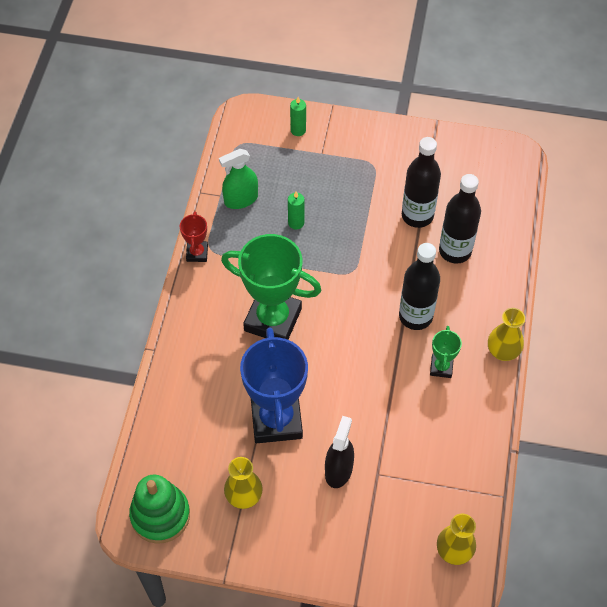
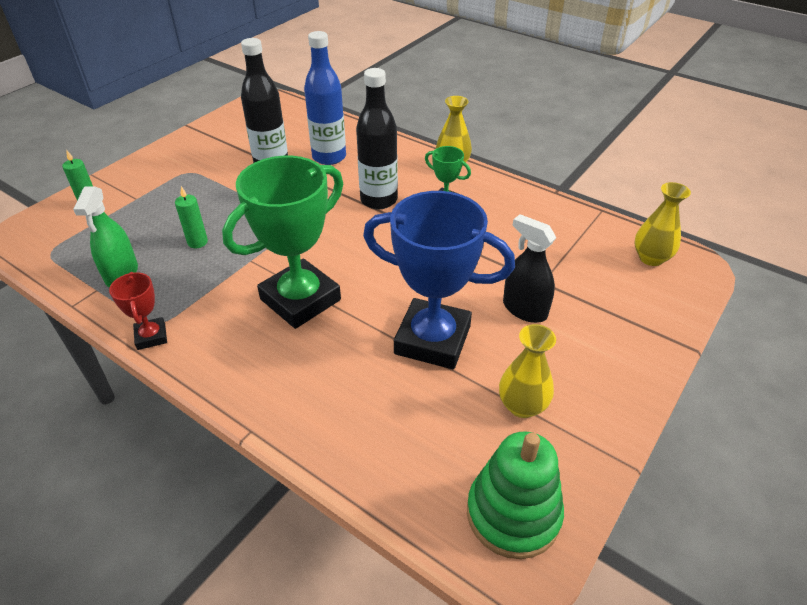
camera: 65 degrees left, 15 degrees down
(197, 253) = (151, 336): red trophy -> red trophy turned 45 degrees clockwise
(455, 251) = (329, 157): black bottle -> blue bottle

